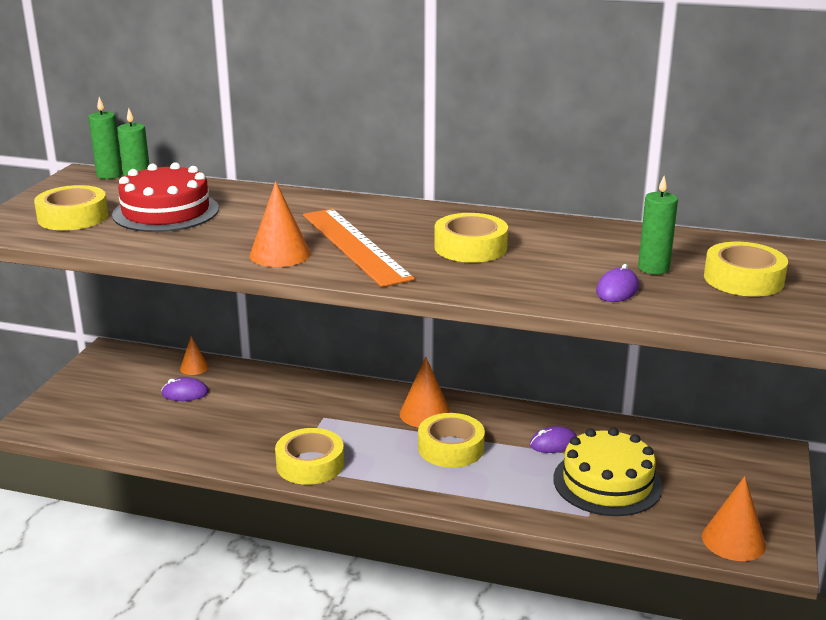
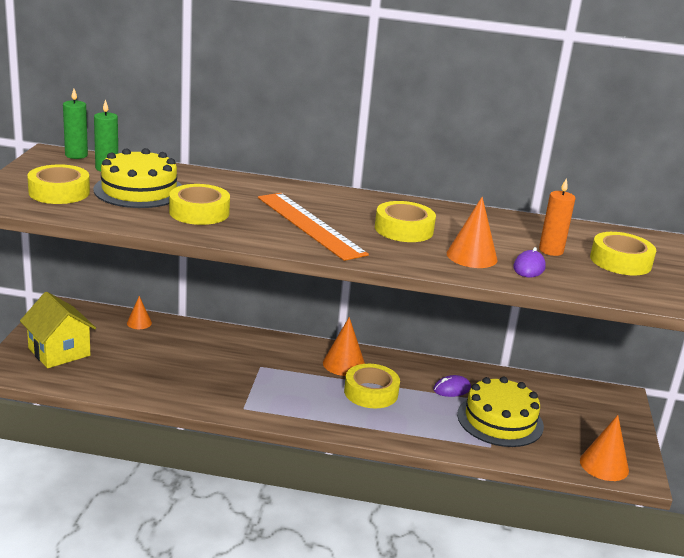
camera: 10 degrees left, 0 degrees up
(95, 402) = (59, 352): none -> yellow house
(166, 212) = (139, 190): red cake -> yellow cake
(185, 393) = (136, 345): purple mouse -> none
(280, 254) = (250, 230): orange cone -> orange cone (472, 256)
(310, 464) = (258, 405): yellow tape -> yellow tape (199, 212)
(653, 268) = (551, 251): green candle -> orange candle

